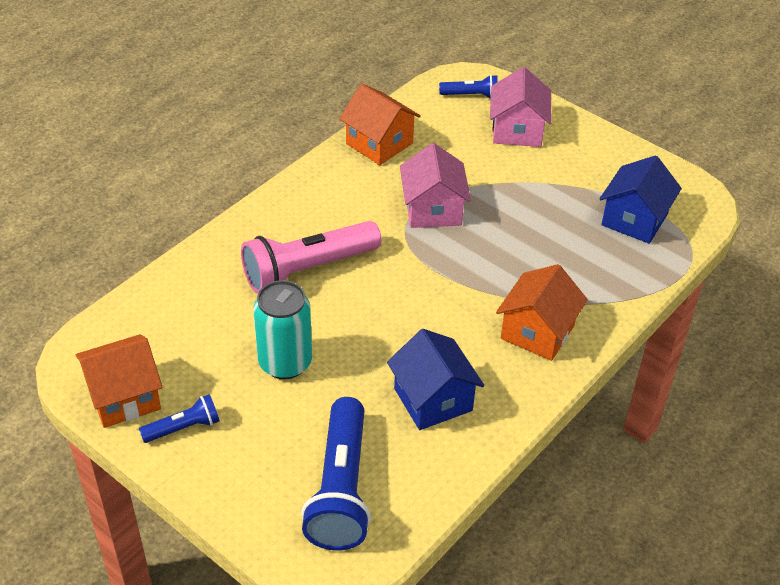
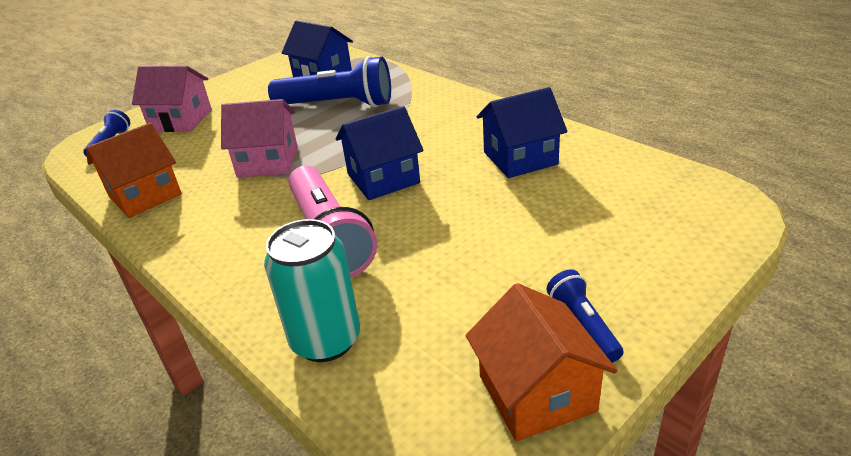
camera: 80 degrees left, 10 degrees down
(285, 362) = (473, 248): turquoise can -> turquoise can (326, 340)
(341, 488) = (640, 205): blue flashlight -> blue flashlight (337, 105)
(398, 295) = (383, 178): none -> blue house
(537, 332) = (440, 112): orange house -> none

